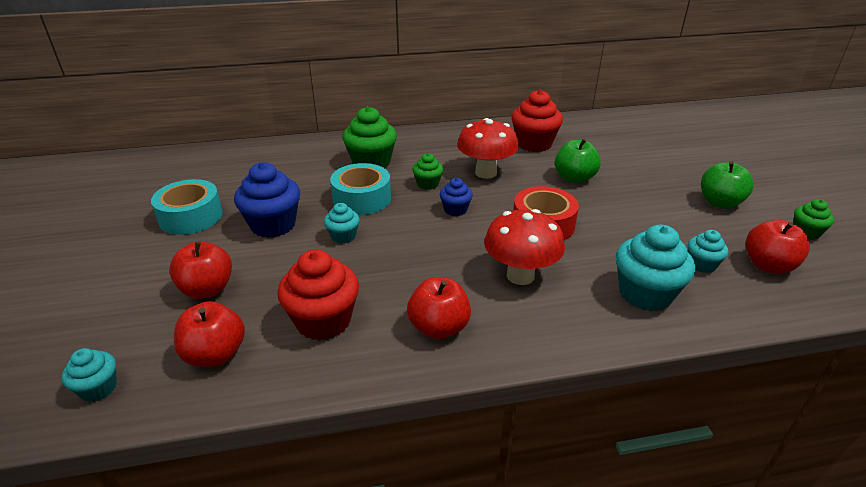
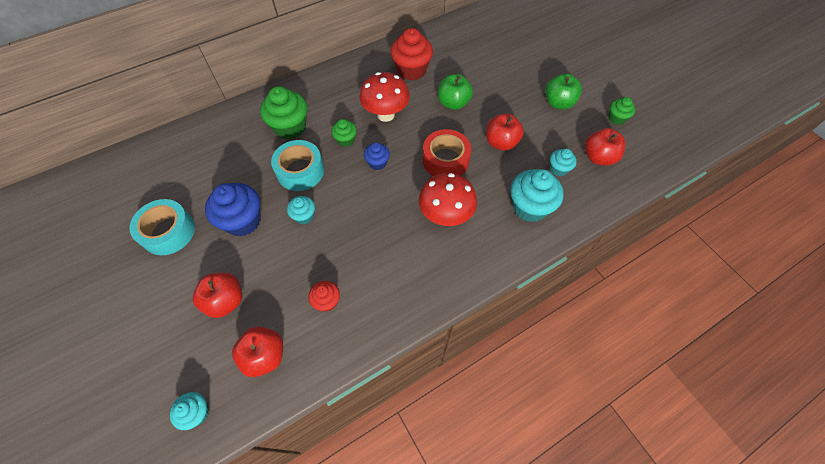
camera: 20 degrees left, 25 degrees up
(323, 321) = (327, 301): red cupcake -> red cupcake, size x0.54
(439, 327) = (408, 280): red apple -> red apple (501, 143)

